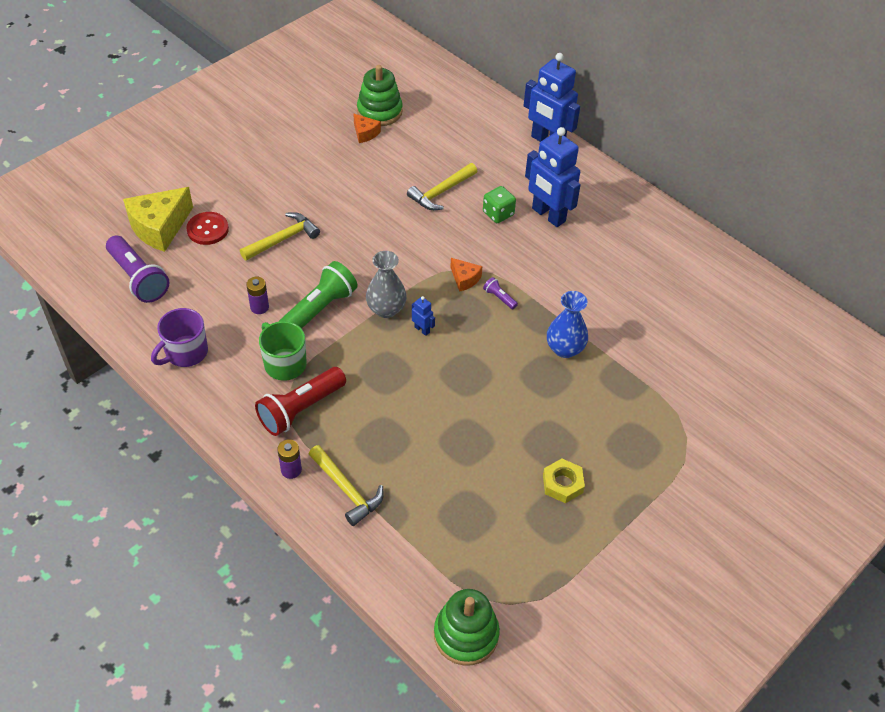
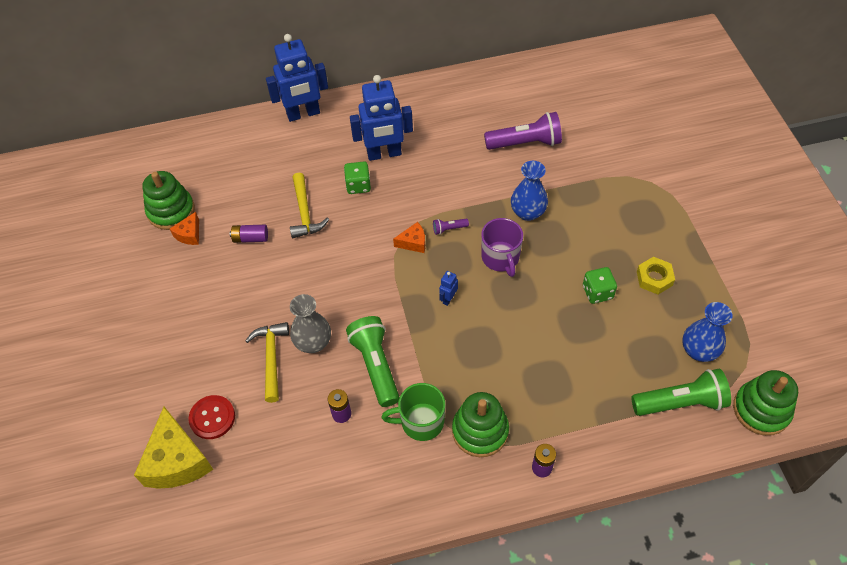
camera: 55 degrees left, 5 degrees up
(138, 278) = (232, 508): purple flashlight -> purple flashlight (525, 143)
(185, 352) = (356, 502): purple mug -> purple mug (500, 258)
(301, 409) = (480, 431): red flashlight -> green stacking toy
(347, 490) = (585, 432): yellow hammer -> none
(365, 133) = (189, 234): orange cheese -> orange cheese turned 120 degrees clockwise
(386, 309) = (409, 314): grey vase -> grey vase (313, 342)
(389, 171) = (250, 238): none -> purple battery
(422, 329) = (448, 299): blue robot -> blue robot turned 45 degrees counterclockwise
(429, 558) = (680, 402): none -> green flashlight
(500, 554) = (698, 351): none -> blue vase
(510, 441) = (597, 292): none -> green dice

